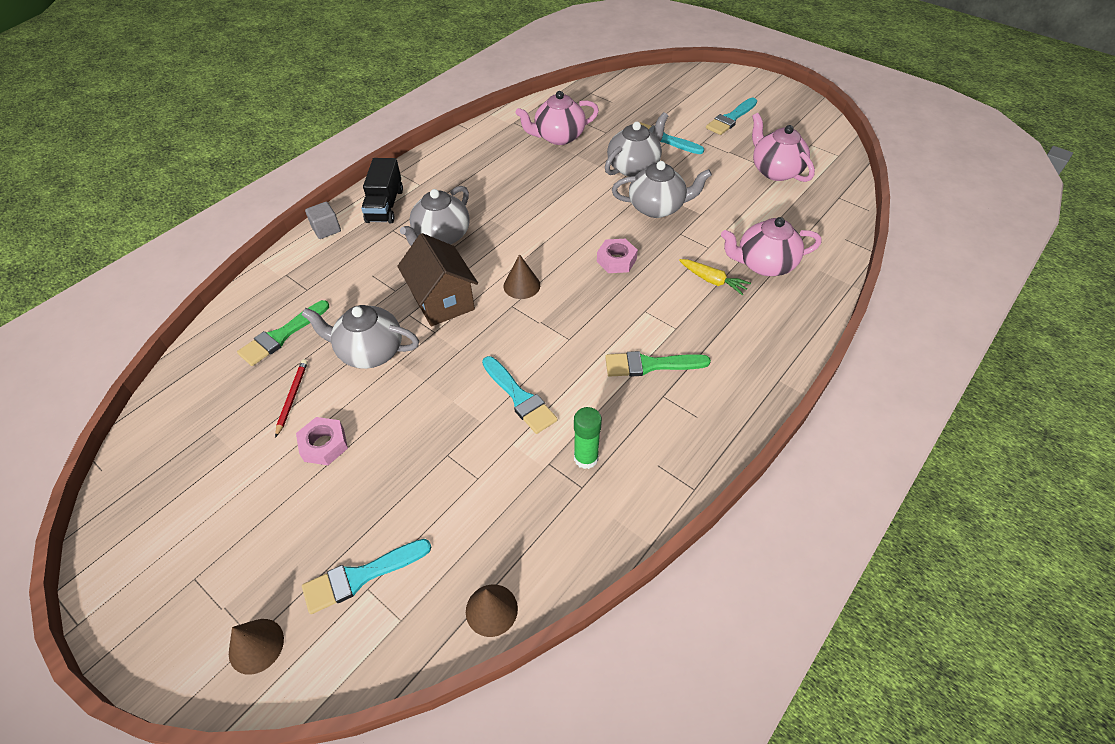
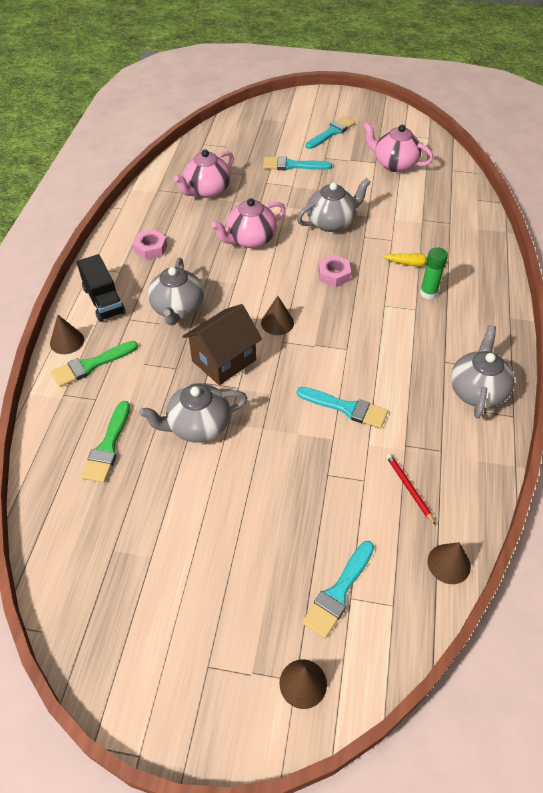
camera: 30 degrees left, 0 degrees up
(292, 397) = (163, 491): red pencil -> red pencil (409, 488)
(324, 445) = (224, 514): pink nut -> pink nut (151, 248)
(326, 229) = (67, 341): grey cube -> brown cone
(442, 301) = (224, 360): brown house -> brown house turned 75 degrees counterclockwise
(586, 458) = (428, 429): green glue stick -> green glue stick (428, 293)
(634, 167) = (288, 196): grey teapot -> grey teapot (477, 390)
(650, 365) = (419, 343): green brush -> green brush (91, 365)
(731, 119) = (331, 132): turquoise brush -> turquoise brush turned 150 degrees counterclockwise
(764, 264) = (439, 238): pink teapot -> pink teapot (250, 239)

